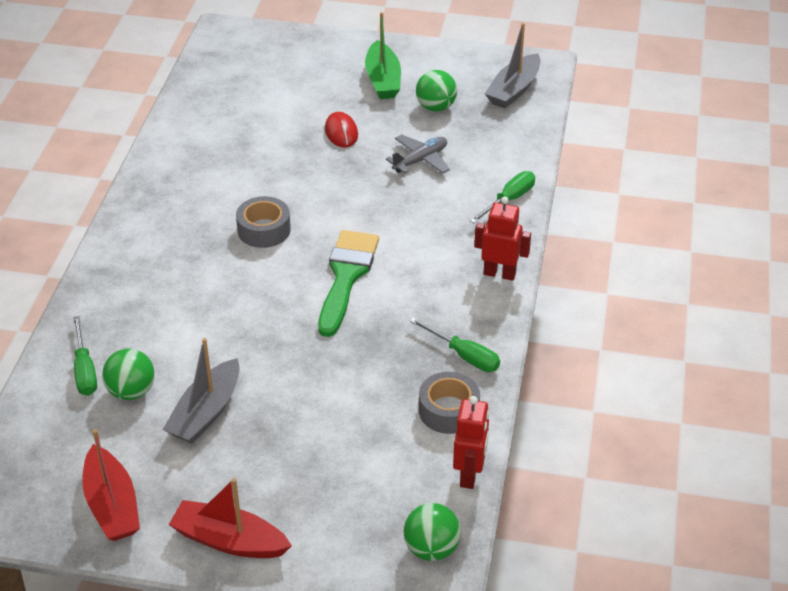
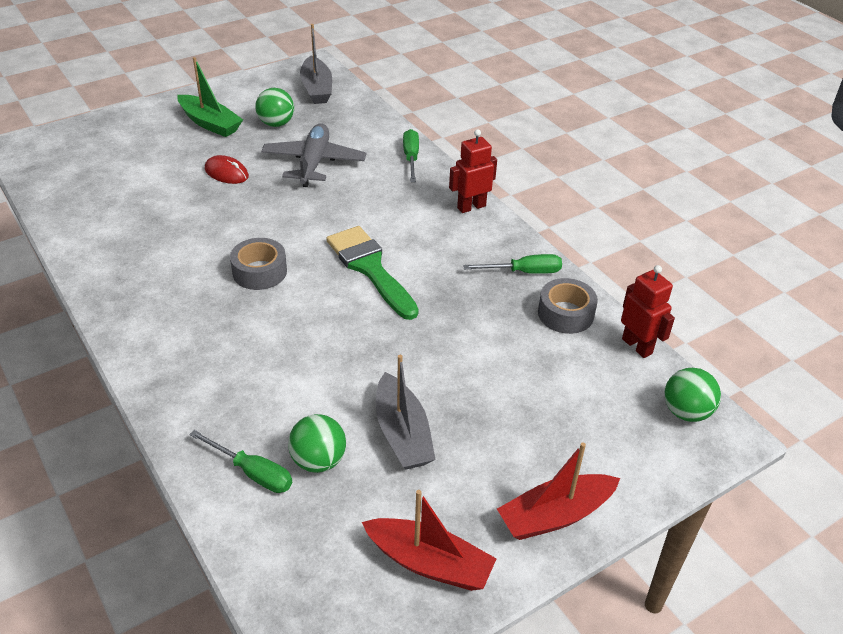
camera: 45 degrees left, 0 degrees up
(420, 160) = (314, 163): grey plane -> grey plane, size x1.51

